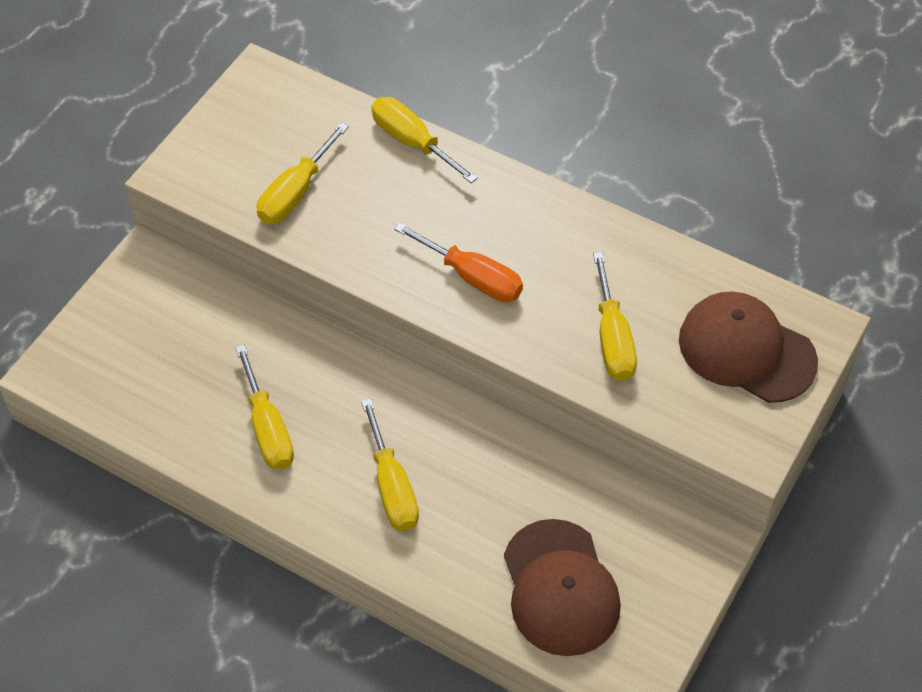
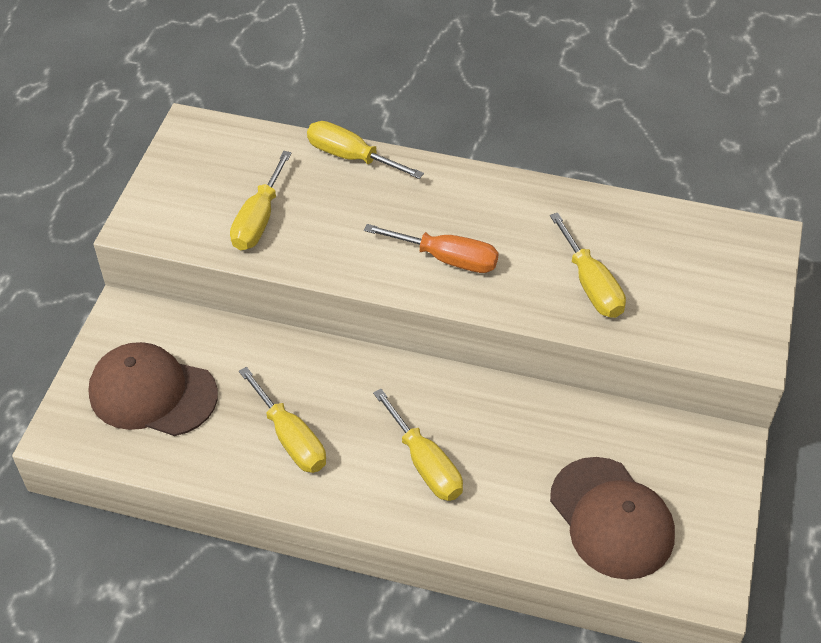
camera: 15 degrees left, 5 degrees down
(746, 350) = (710, 270): brown cap -> brown cap (152, 393)

